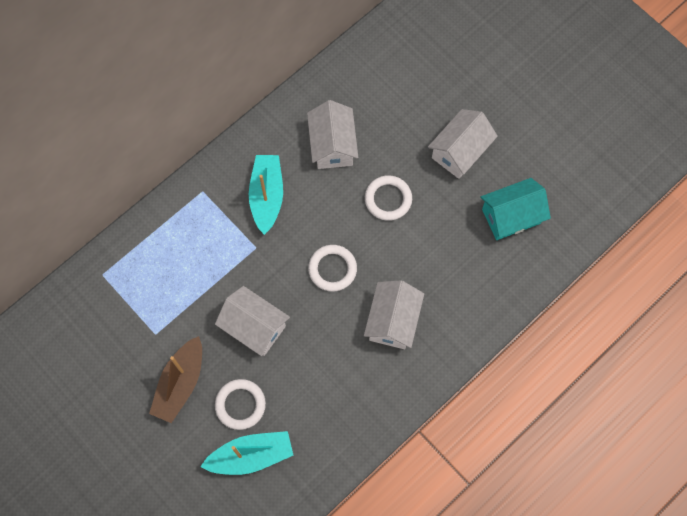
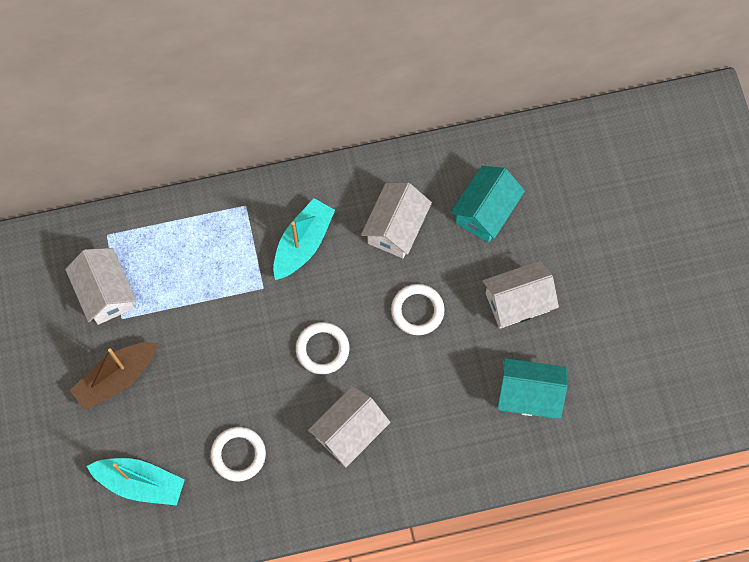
camera: 30 degrees right, 0 degrees up
(240, 405) = (159, 430): white ring -> white ring (238, 454)
(254, 327) = (216, 363): white house -> white house (106, 293)
(393, 96) = (485, 211): none -> turquoise house

